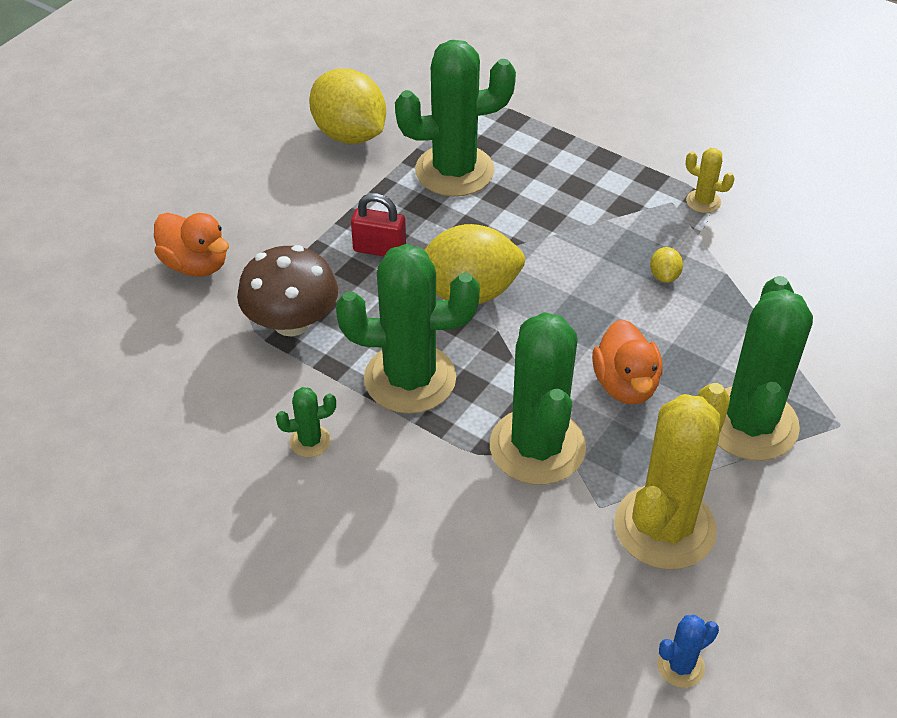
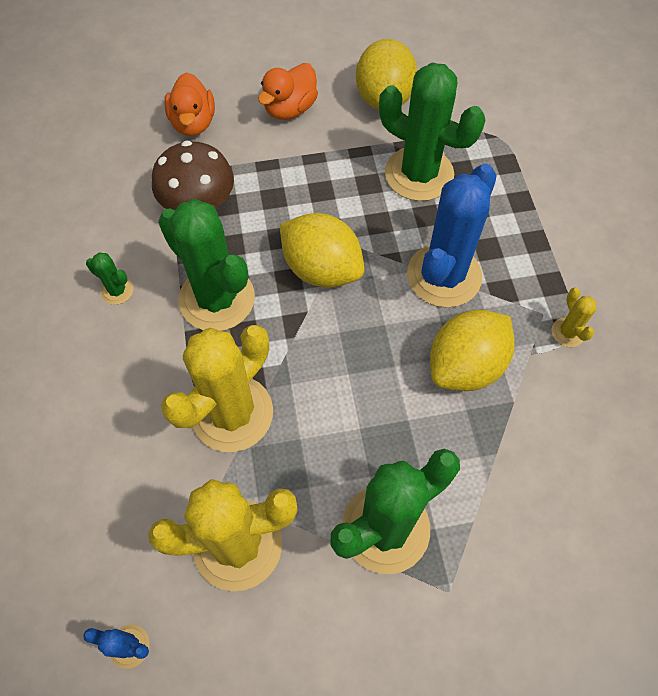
camera: 45 degrees right, 15 degrees up
(379, 249) = (305, 194): red padlock -> none
(537, 447) = (232, 413): green cactus -> yellow cactus
(569, 228) = (444, 276): none -> blue cactus
(625, 384) = (338, 421): orange duck -> orange duck (290, 109)
(664, 276) = (465, 366): yellow lemon -> yellow lemon, size x2.43

